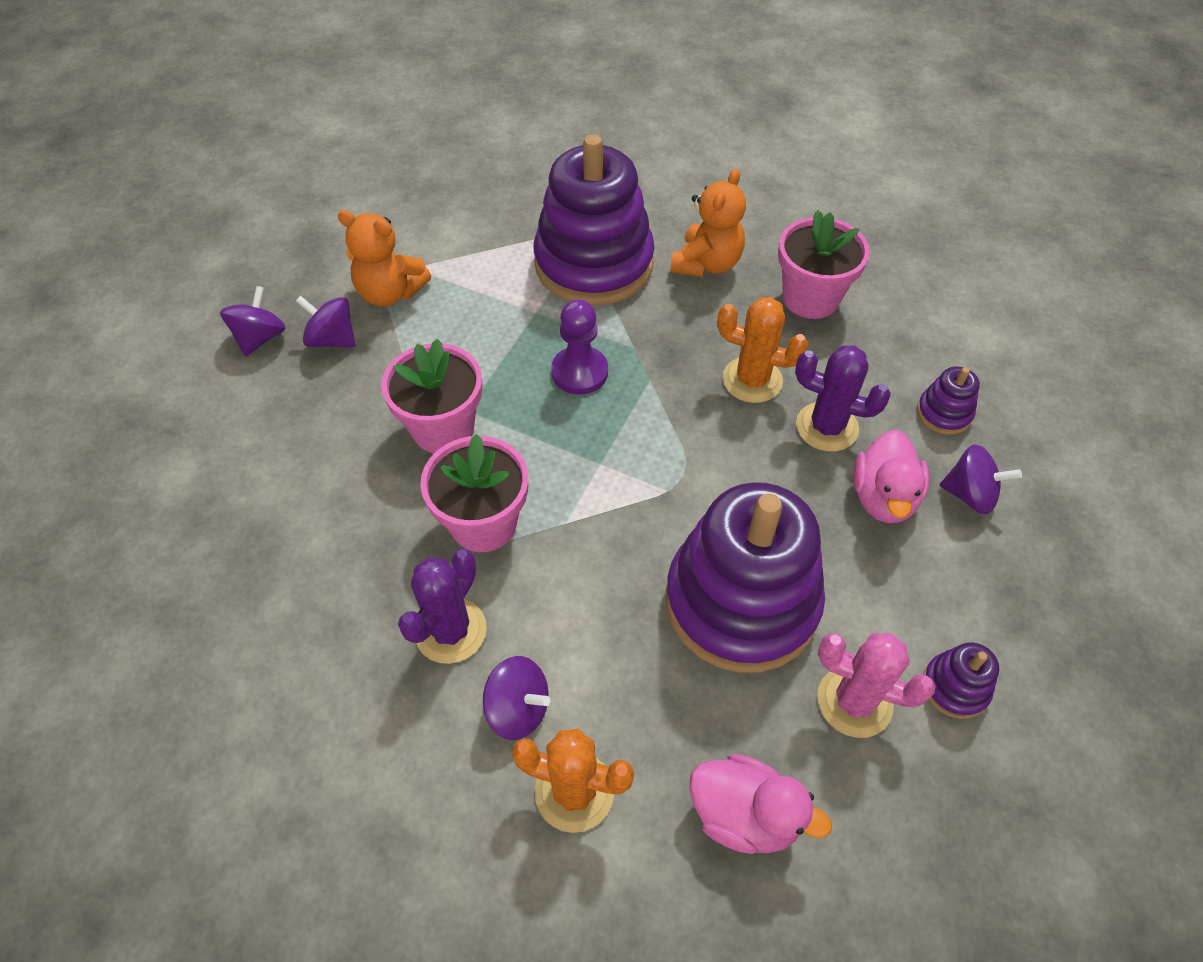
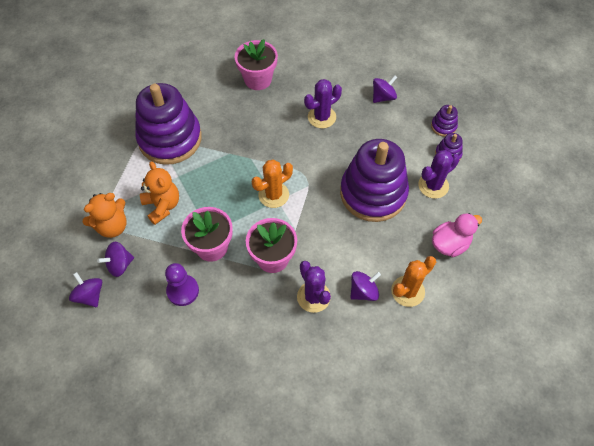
camera: 55 degrees left, 5 degrees up
(579, 372) = (225, 180): purple pawn -> purple pawn (183, 291)
(706, 264) = (208, 100): orange teddy bear -> orange teddy bear (162, 206)
(752, 380) = (280, 125): orange cactus -> orange cactus (273, 195)
(854, 701) = (433, 185): pink cactus -> purple cactus
(883, 497) = (364, 122): pink duck -> none
(944, 413) = (345, 79): purple stacking toy -> purple stacking toy (443, 126)

